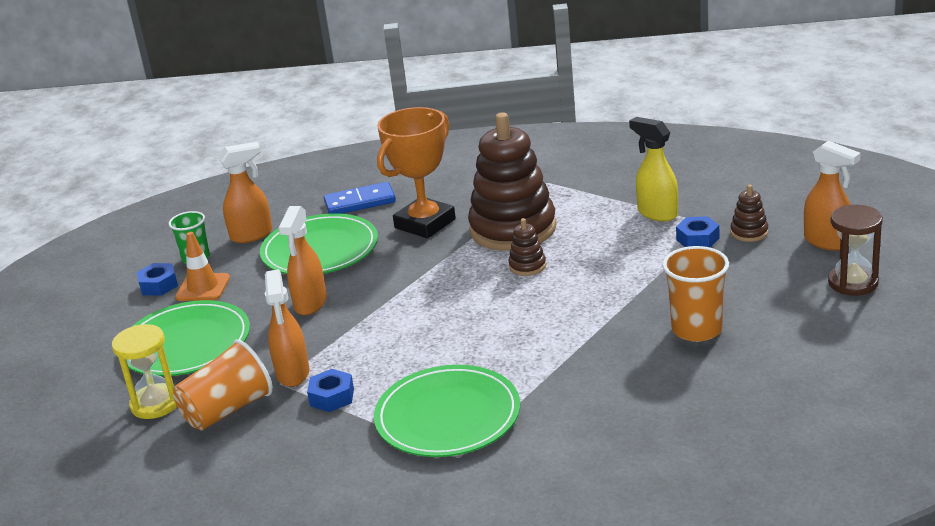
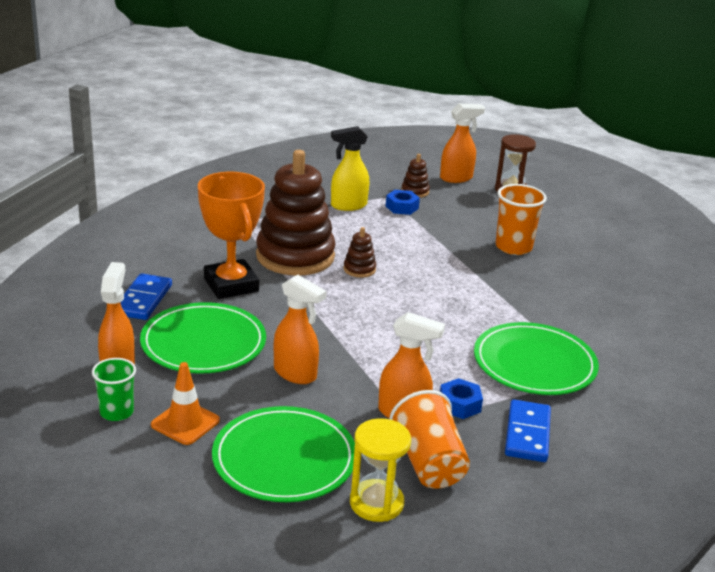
camera: 70 degrees left, 0 degrees up
(159, 285) = (141, 448): blue nut -> none
(314, 448) = (527, 434): none -> blue domino

